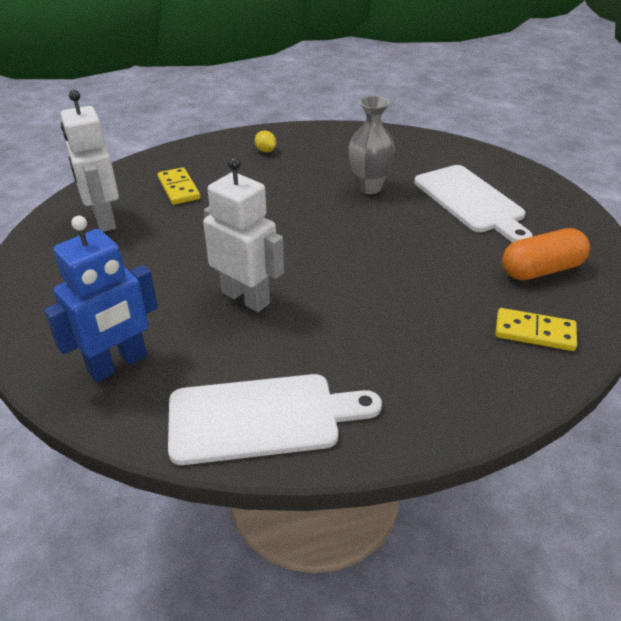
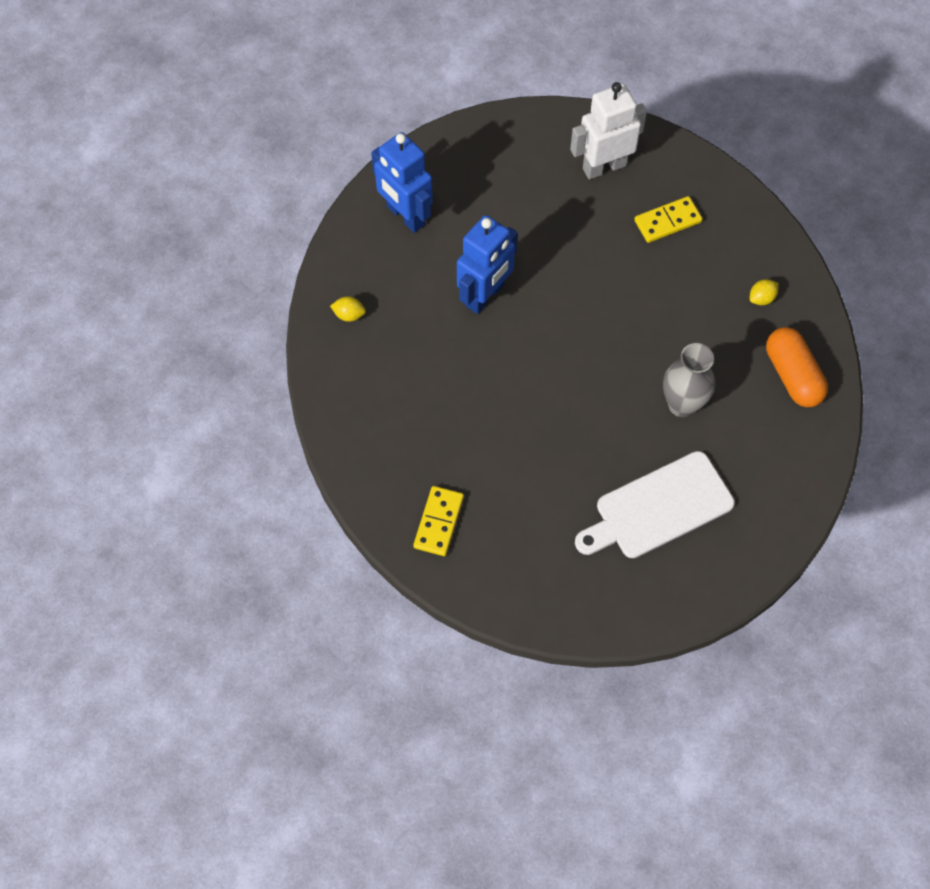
camera: 90 degrees right, 25 degrees up
(246, 298) = (485, 295): white robot -> blue robot
(262, 418) = (349, 315): white cutting board -> yellow lemon
(541, 270) = (530, 550): orange capsule -> orange capsule (792, 375)

